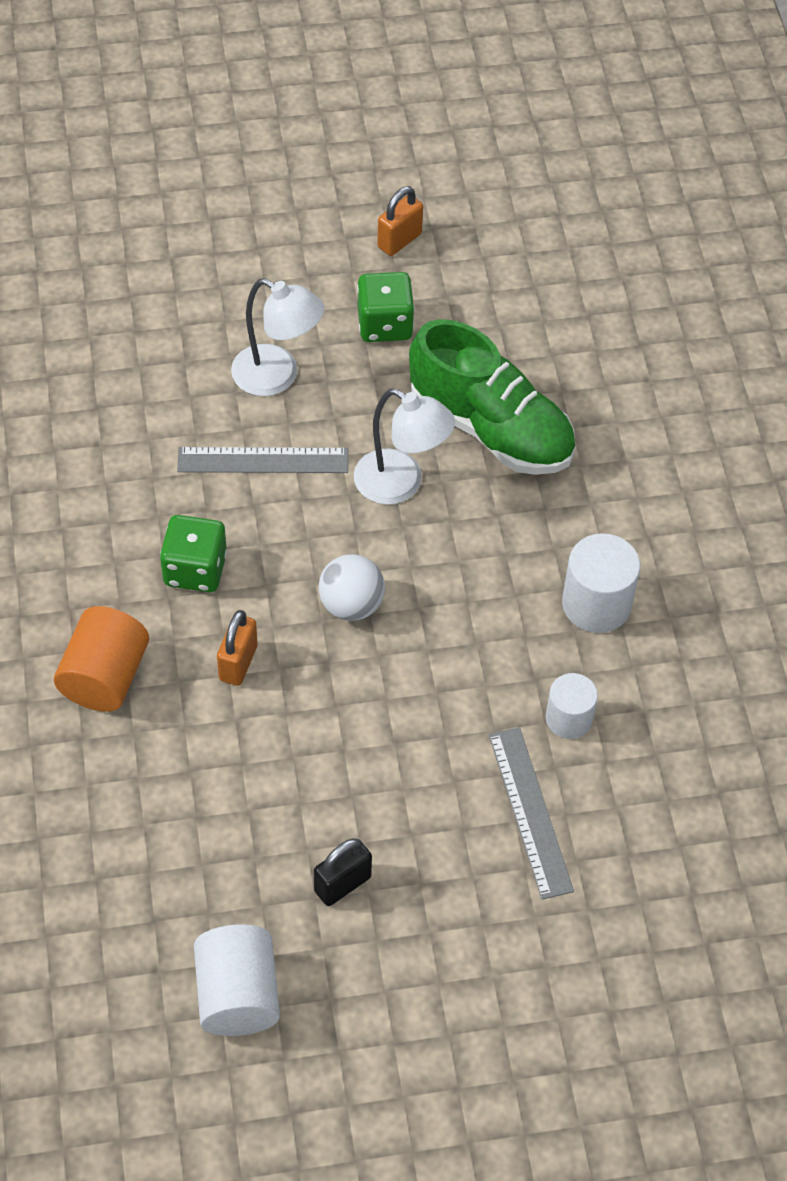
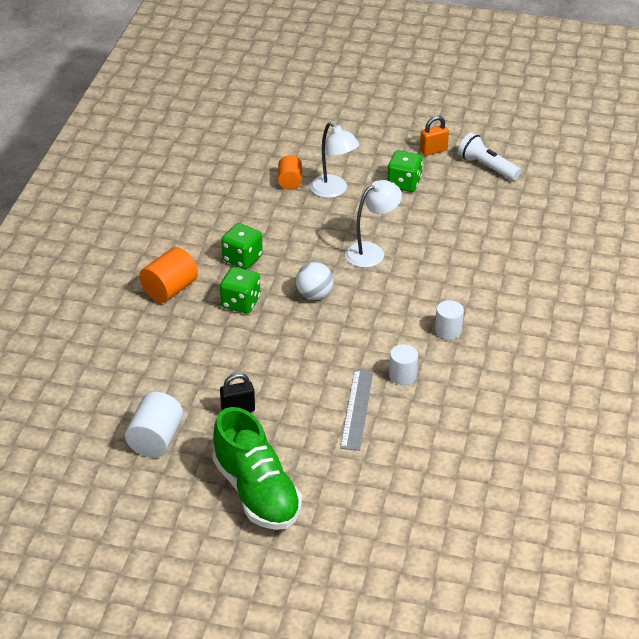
camera: 25 degrees right, 15 degrees down
(195, 380) = (290, 182): none -> orange cylinder
(238, 663) = (240, 302): orange padlock -> green dice
(263, 460) = (305, 223): grey ruler -> none
(400, 484) = (371, 252): white lamp -> white lamp turned 90 degrees counterclockwise
(490, 429) = (435, 241): green shoe -> green shoe (256, 492)
(500, 248) = (487, 166): none -> white flashlight
(596, 604) = (448, 330): white cylinder -> white cylinder, size x0.66

